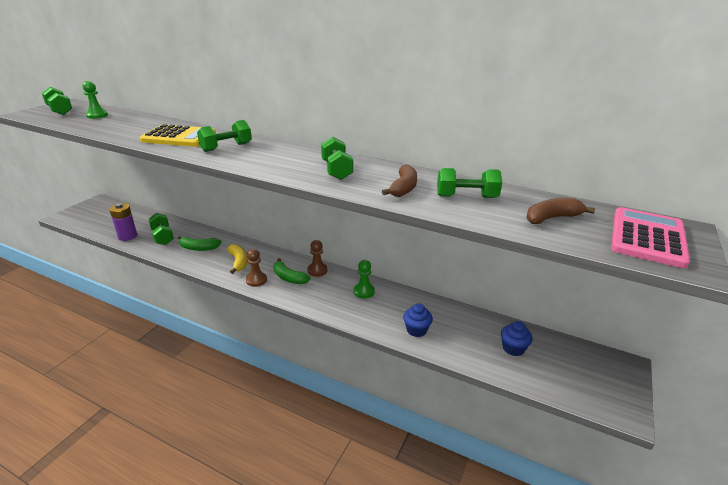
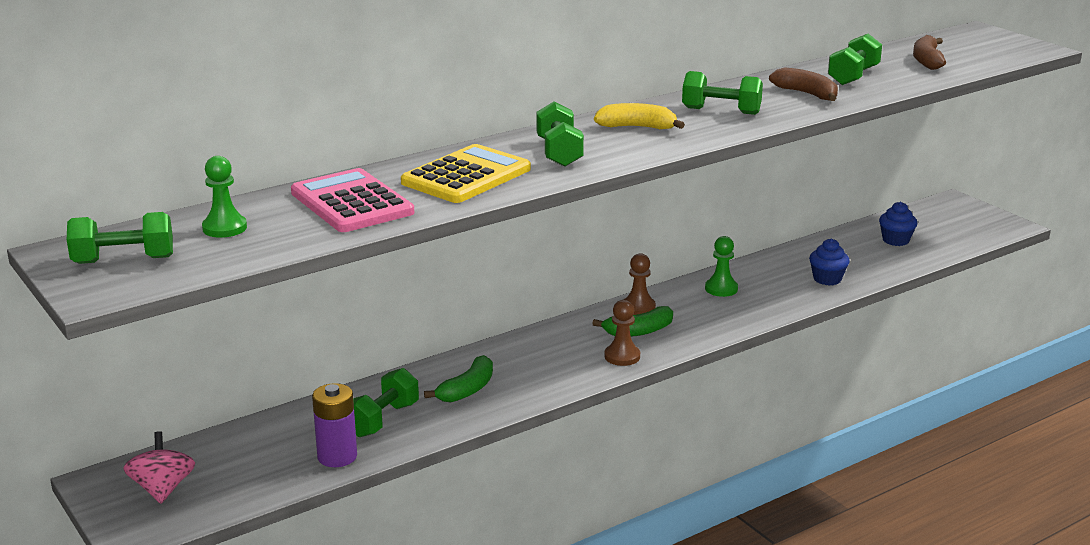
camera: 60 degrees left, 5 degrees down
(95, 212) = (162, 489): none -> pink spinning top
(163, 237) = (382, 420): green dumbbell -> green dumbbell turned 60 degrees counterclockwise
(238, 262) = (552, 362): yellow banana -> yellow banana (637, 127)
(647, 237) = (986, 45): pink calculator -> pink calculator (351, 203)

